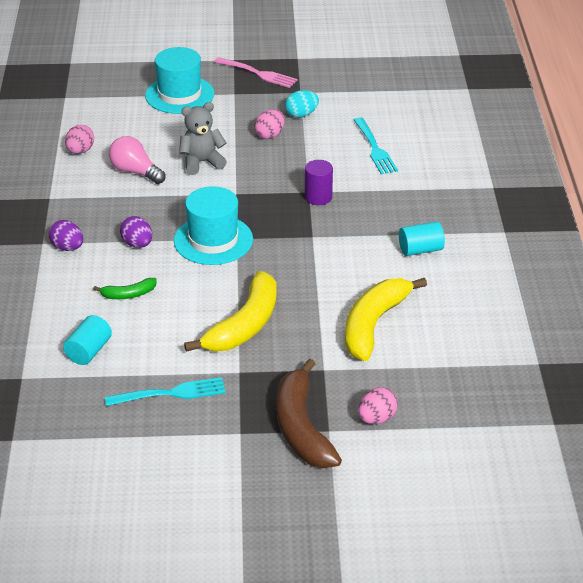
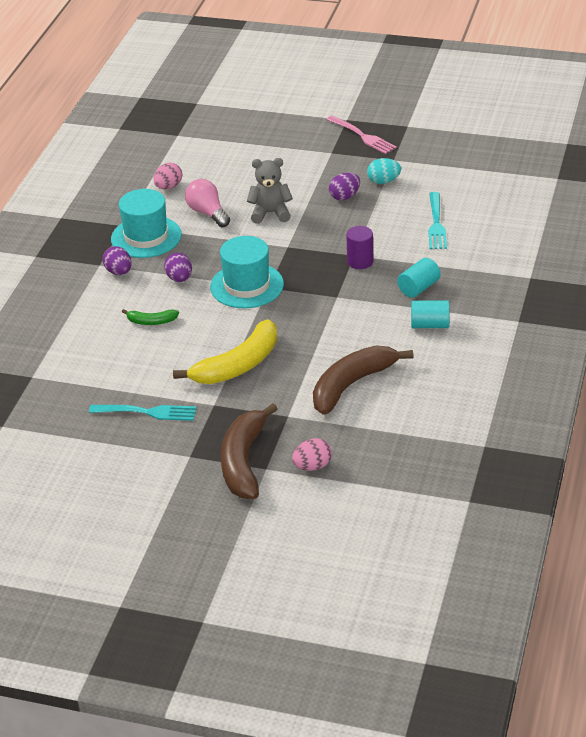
camera: 20 degrees right, 0 degrees up
(89, 351) = (96, 364): turquoise cylinder -> turquoise cylinder (418, 288)
(179, 95) = (280, 147): turquoise hat -> turquoise hat (146, 237)
(270, 135) = (344, 197): pink egg -> purple egg
(373, 324) = (352, 385): yellow banana -> brown banana

